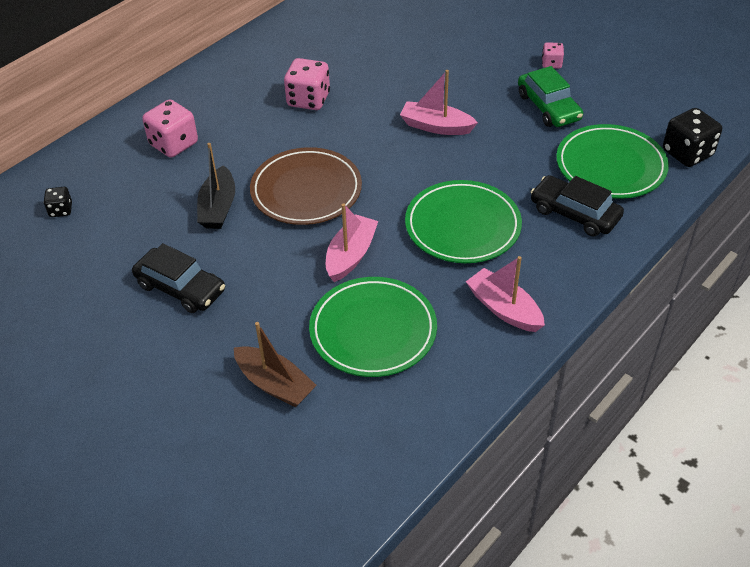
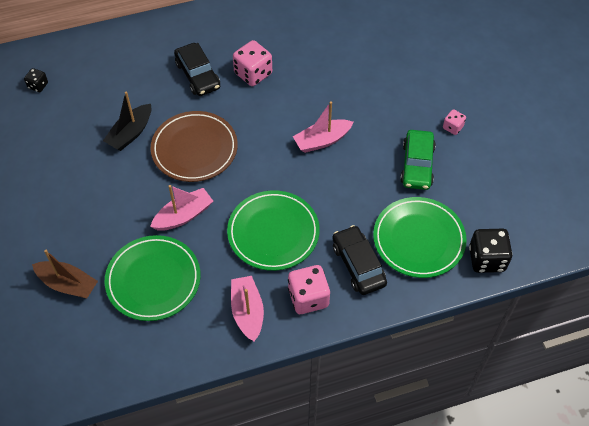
camera: 30 degrees right, 10 degrees up
(173, 144) = (140, 67): pink dice -> pink dice (308, 298)
(180, 288) = (65, 183): black car -> black car (198, 75)
(275, 384) = (68, 284): brown boat -> brown boat turned 45 degrees counterclockwise
(436, 126) = (322, 141): pink boat -> pink boat turned 75 degrees counterclockwise

